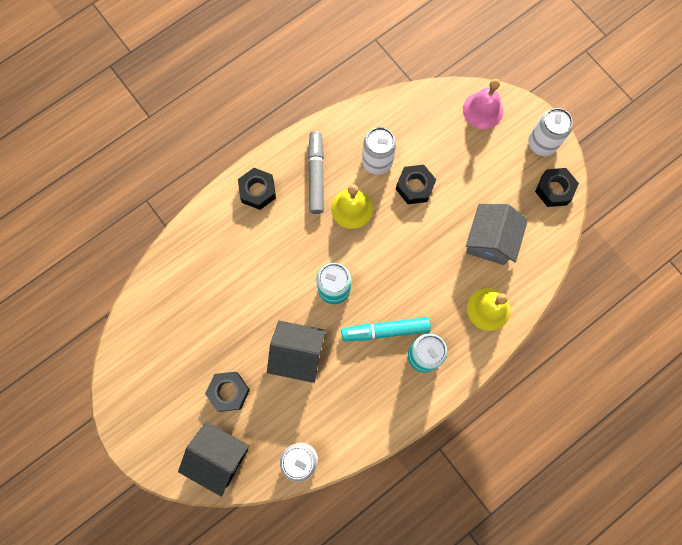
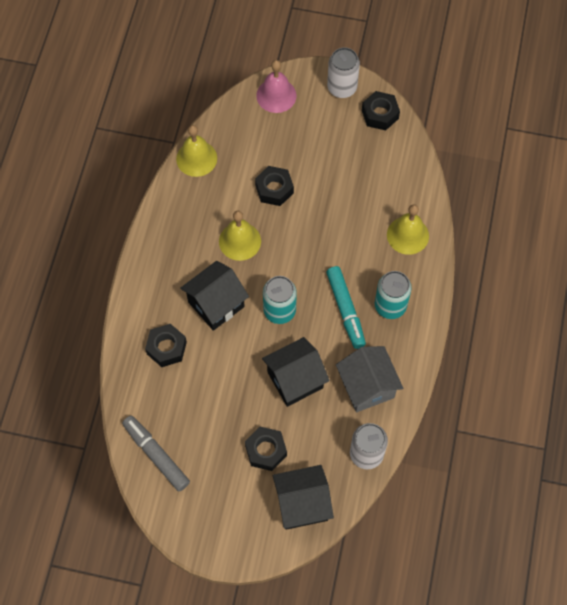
camera: 40 degrees left, 10 degrees down
(257, 191) = (153, 284): black nut -> black nut (166, 348)
(291, 245) = (216, 304): none -> black house
(316, 175) = (189, 237): grey marker -> grey marker (156, 455)
(376, 115) = (196, 158): none -> yellow bell
(377, 161) = (228, 192): white can -> none
(385, 330) = (345, 310): turquoise marker -> turquoise marker turned 60 degrees counterclockwise
(490, 241) = (365, 186): grey house -> grey house (367, 386)

